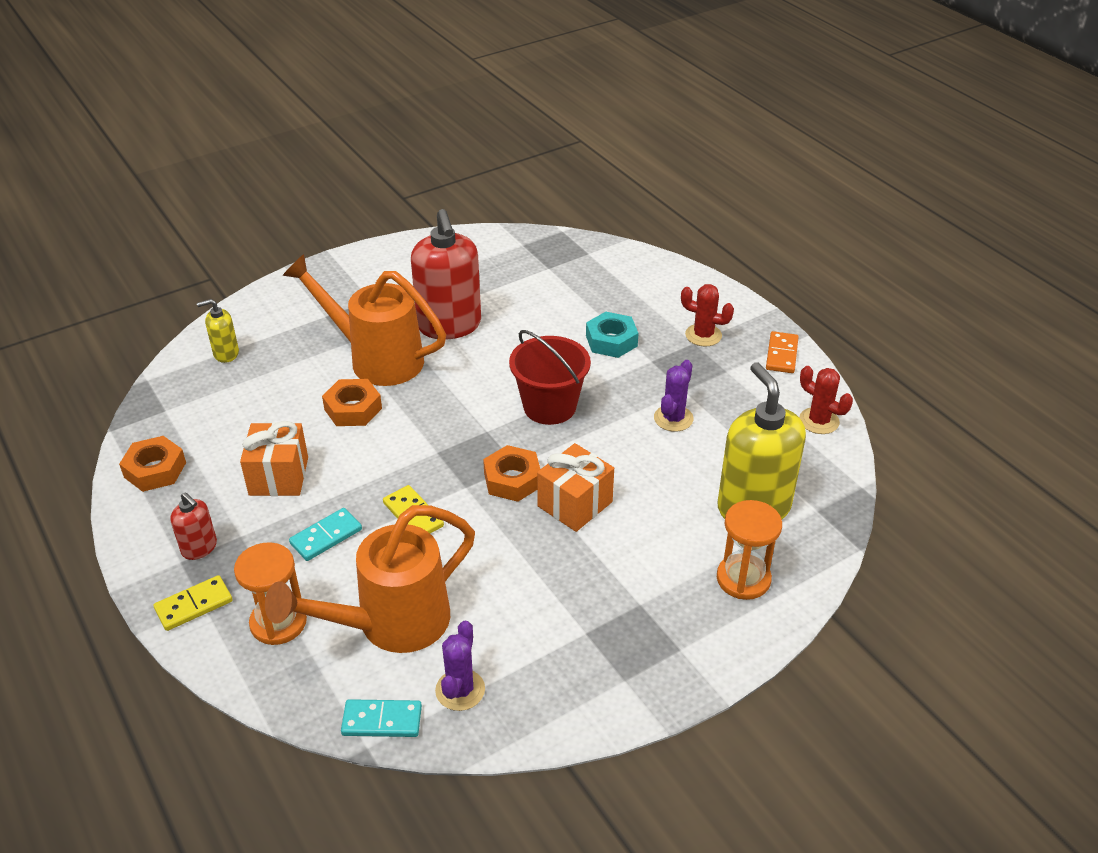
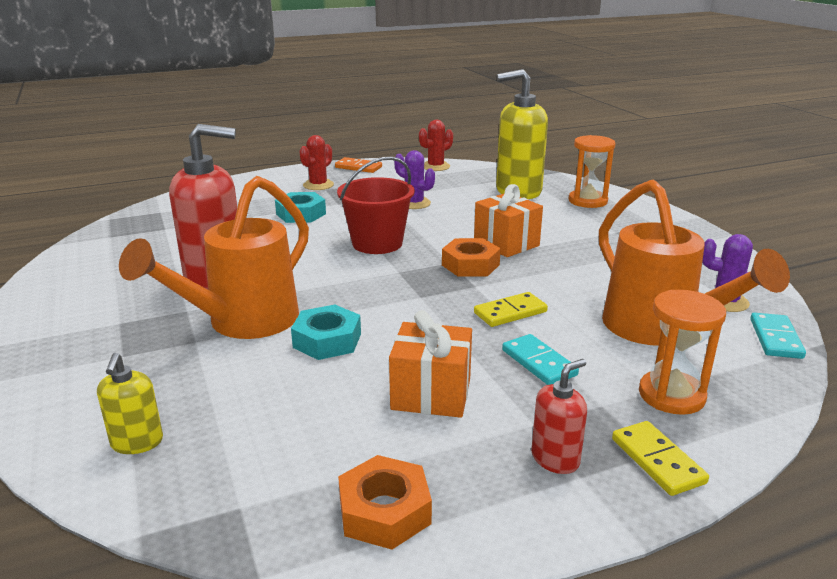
camera: 80 degrees left, 15 degrees down
(353, 409) = (327, 340): orange nut -> turquoise nut

